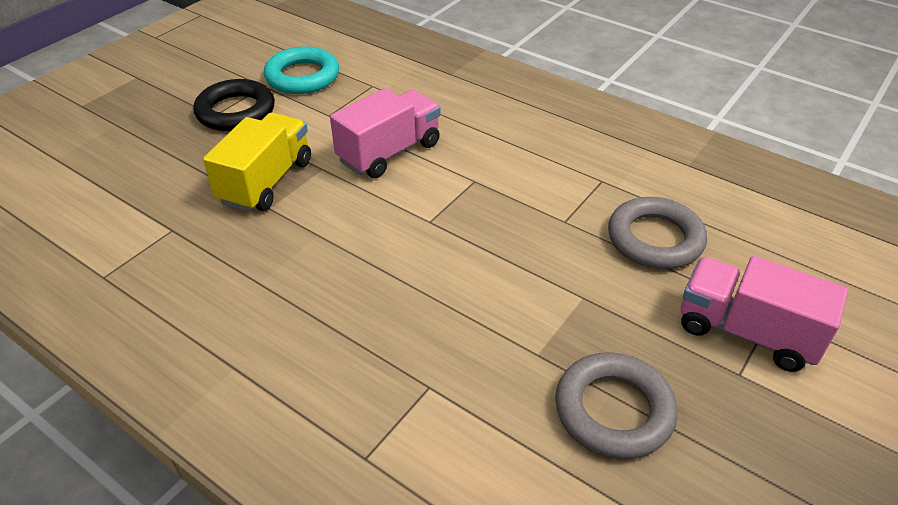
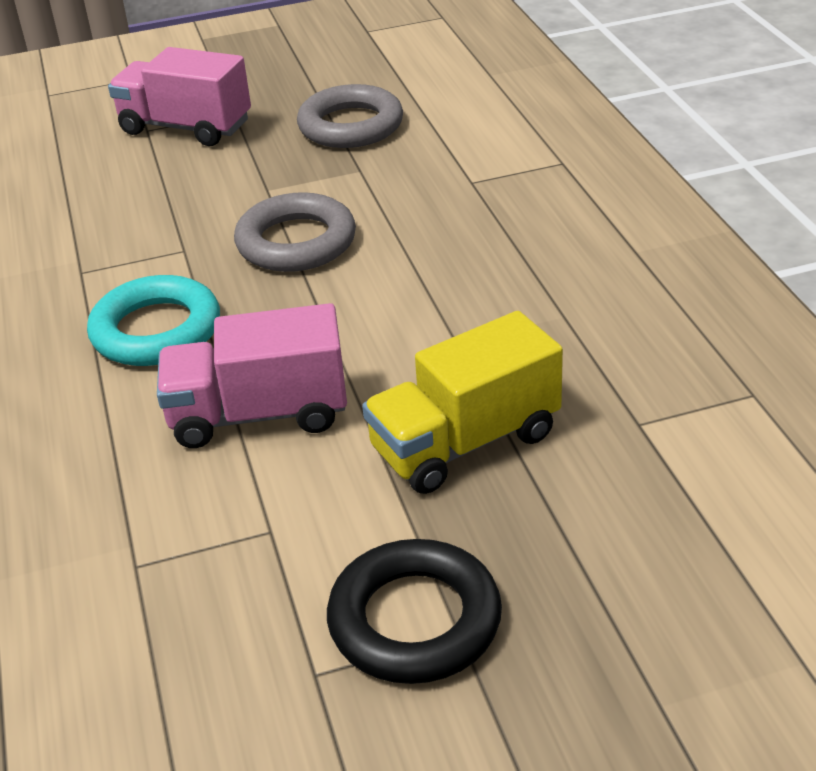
camera: 140 degrees left, 5 degrees down
(302, 77) = (224, 659): turquoise ring -> turquoise ring (156, 330)
(655, 239) = (133, 203): grey ring -> grey ring (296, 242)
(746, 332) = (185, 127): pink truck -> pink truck turned 135 degrees clockwise

